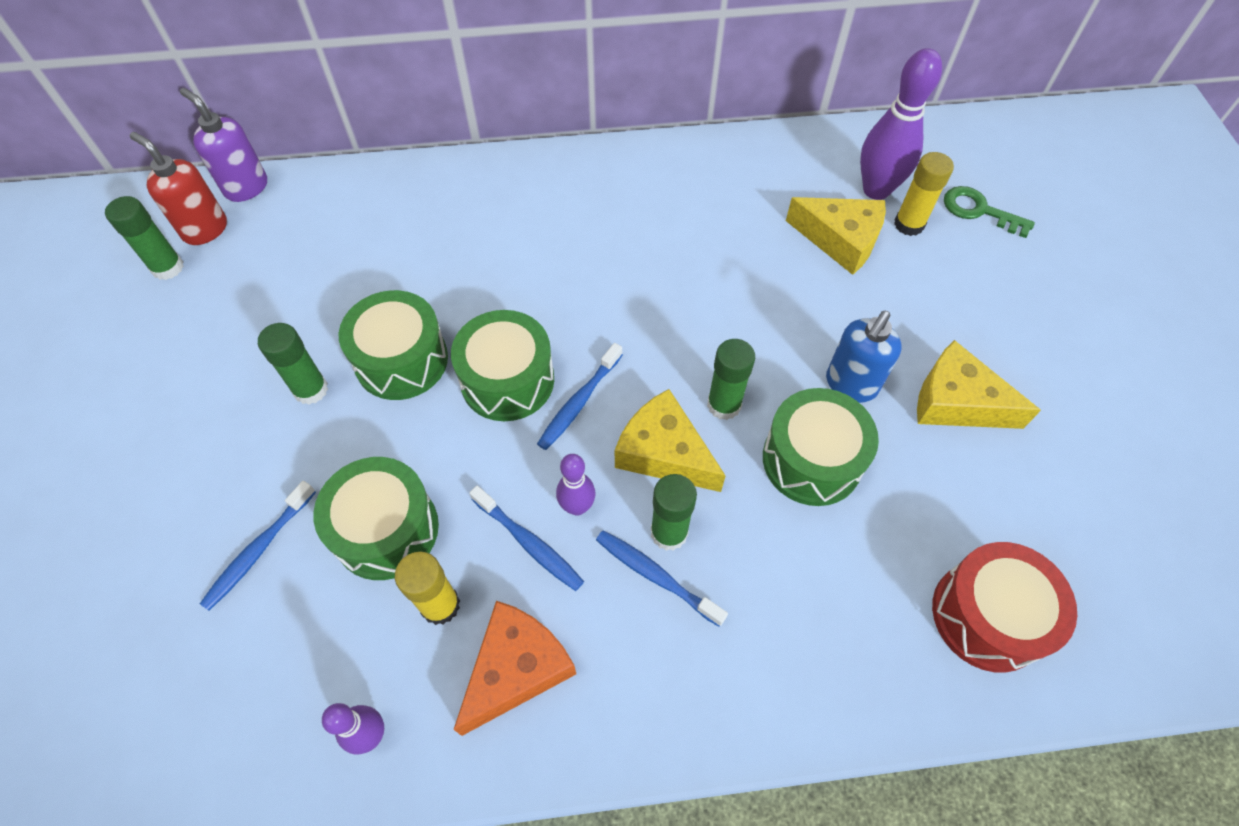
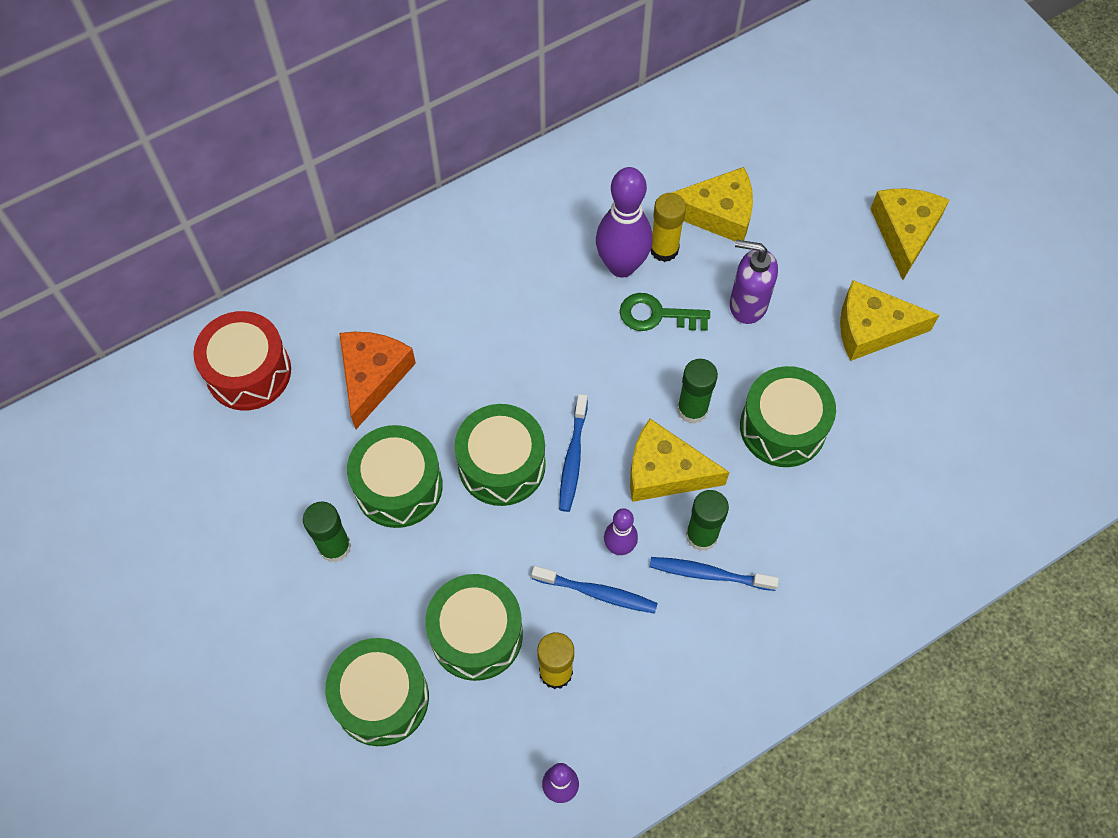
camera: 25 degrees left, 5 degrees up
(167, 267) = (118, 491): green glue stick -> none
(205, 229) = (126, 438): red soap dispenser -> none
(246, 187) = (136, 378): purple soap dispenser -> purple soap dispenser (747, 305)
(259, 550) = (381, 698): blue toothbrush -> green drum
(516, 669) = (641, 691): orange cheese -> orange cheese (372, 377)
(850, 385) = (784, 348): blue soap dispenser -> none
(876, 190) = (726, 149): purple bowling pin -> purple bowling pin (621, 266)
(909, 224) = (768, 174): yellow glue stick -> yellow glue stick (664, 249)
(978, 210) = (820, 137): green key -> green key (656, 315)
(987, 616) = (960, 494): red drum -> red drum (248, 372)
(1033, 324) = (904, 232): none -> yellow cheese

